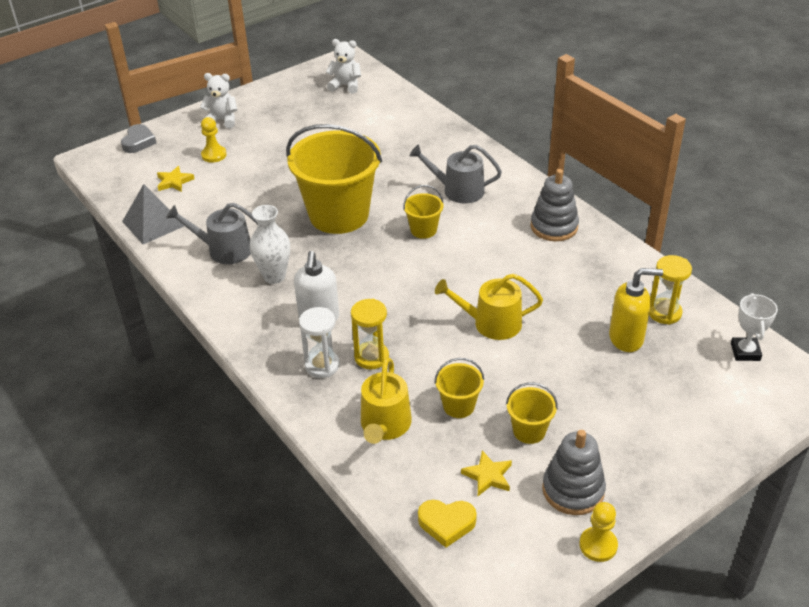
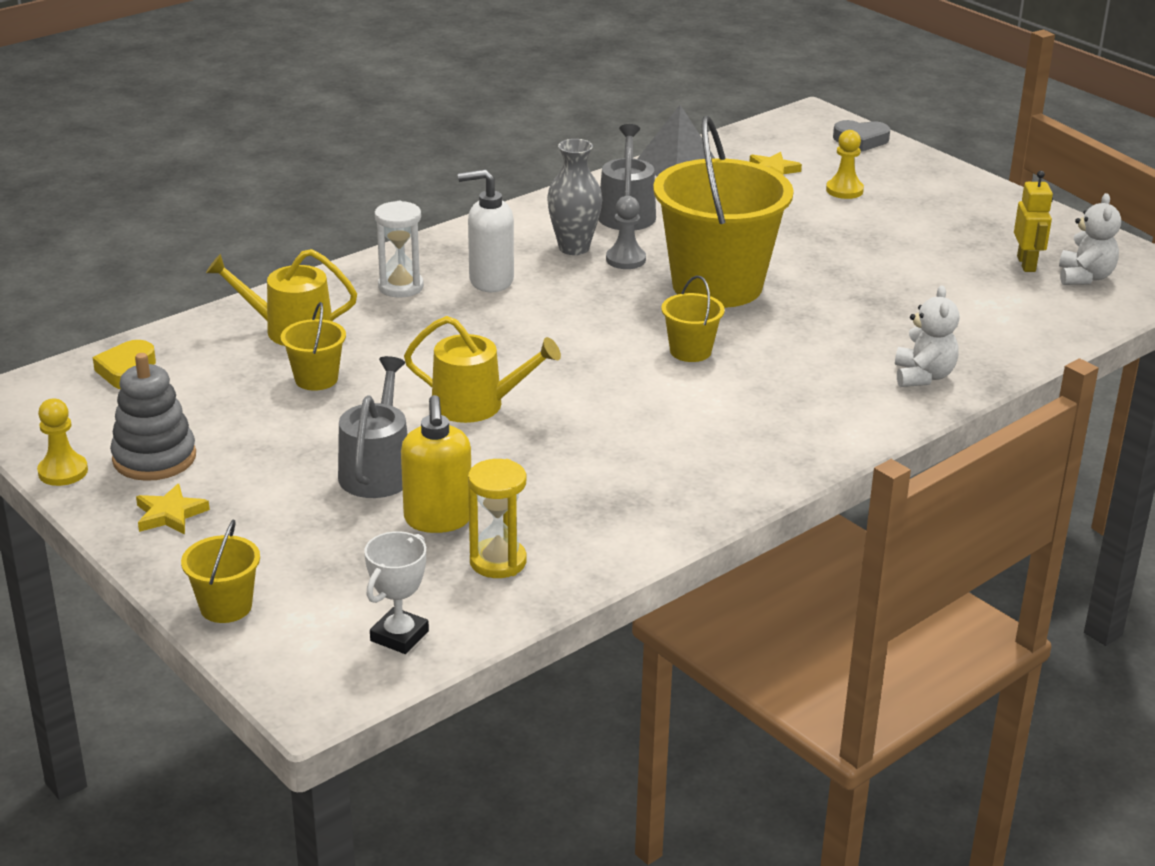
camera: 85 degrees right, 10 degrees down
(222, 120) = (938, 189): white teddy bear -> white teddy bear (923, 376)
(274, 276) = (574, 248): white vase -> grey vase
(296, 252) = (625, 259): none -> grey pawn
(327, 101) = (1026, 264): none -> yellow robot
(371, 357) = (413, 318): yellow hourglass -> none
(458, 190) = (801, 380): grey watering can -> grey watering can (377, 470)
(488, 476) = (193, 398): yellow star -> yellow star (170, 514)
(491, 323) = (476, 405): yellow watering can -> yellow watering can turned 105 degrees clockwise
(529, 431) = (262, 429): yellow bucket -> yellow bucket (226, 607)
(554, 226) = (717, 466): grey stacking toy -> none
(745, 352) = (399, 636): white trophy -> white trophy turned 60 degrees counterclockwise

